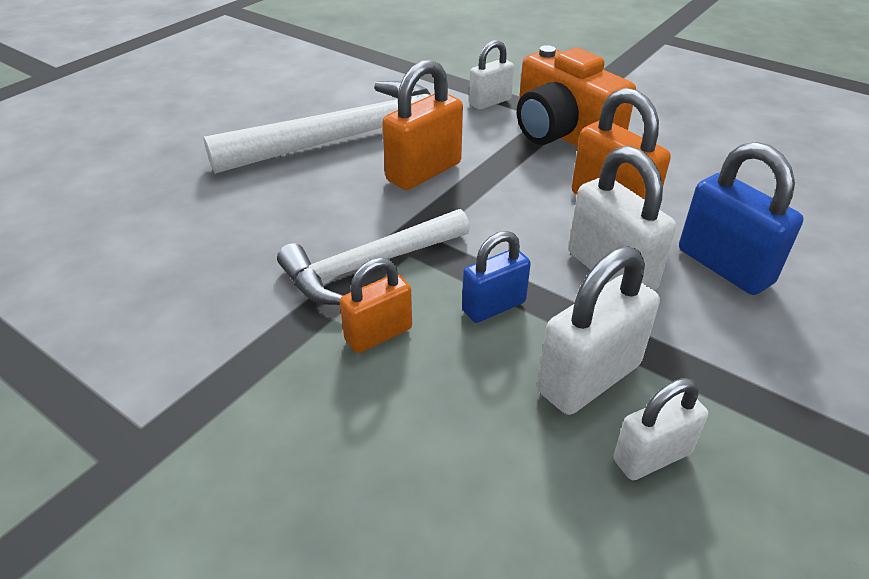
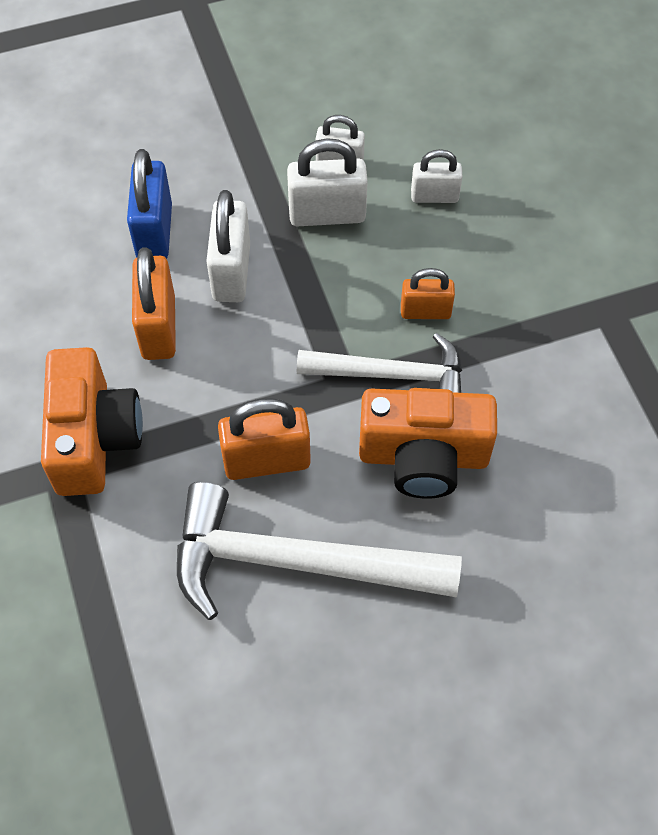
camera: 145 degrees left, 20 degrees up
(292, 225) = (423, 457): none -> orange camera
(490, 102) = (102, 540): white padlock -> white padlock (434, 196)
(494, 306) = (335, 290): blue padlock -> none

